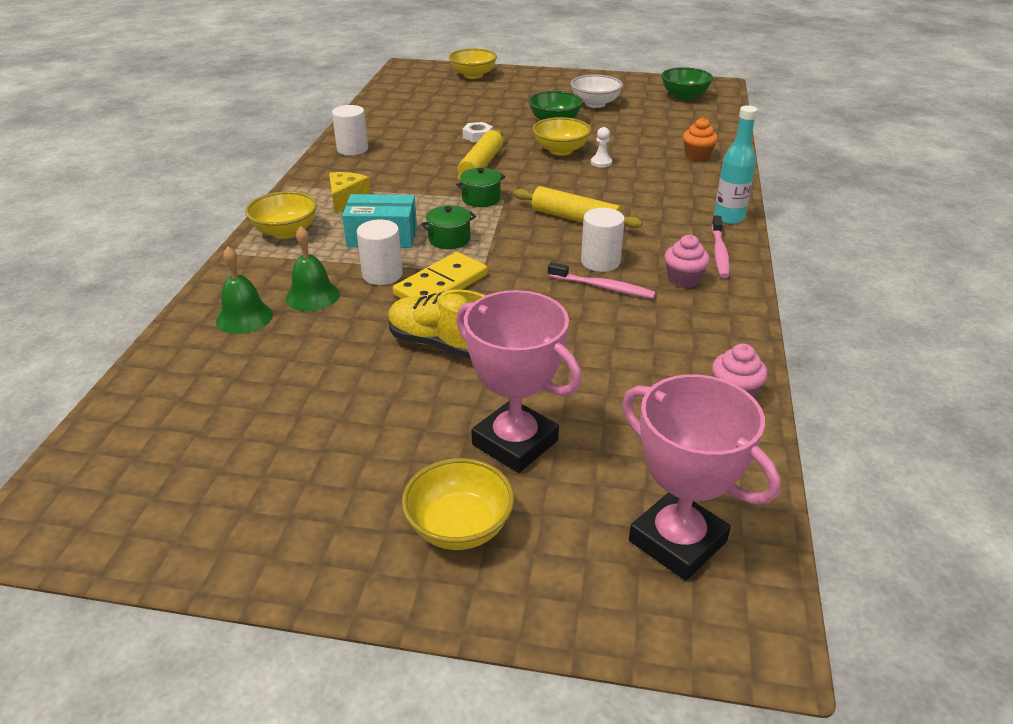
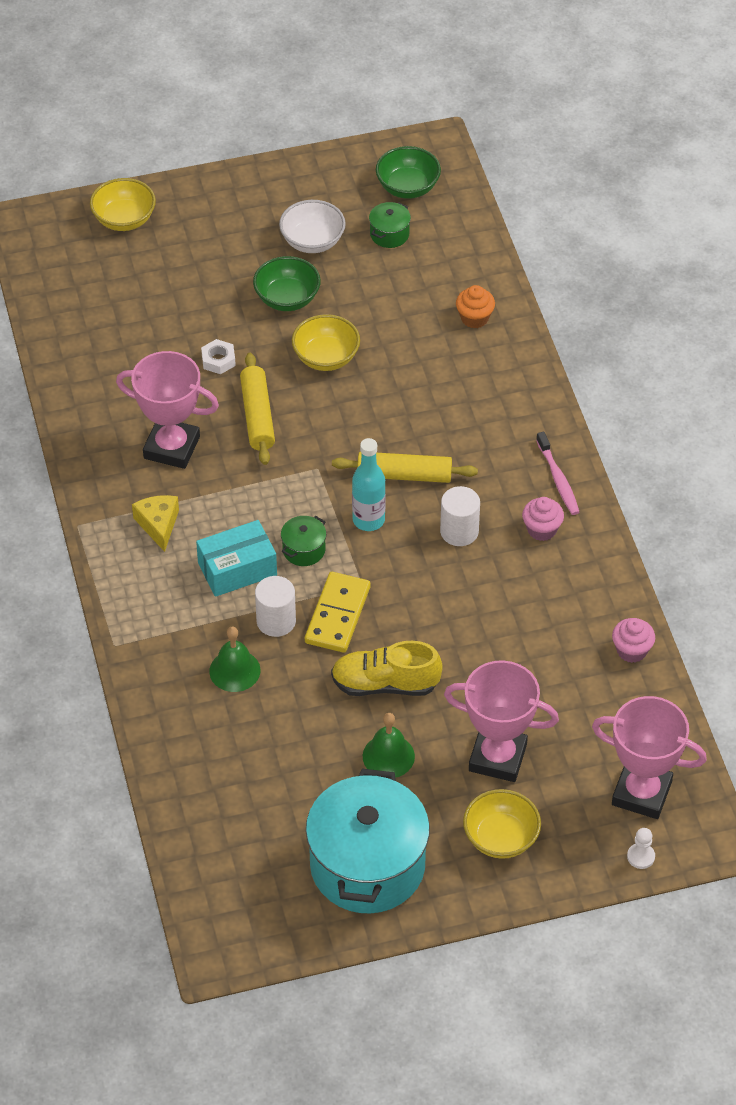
camera: 25 degrees left, 15 degrees up
(244, 317) = (197, 717): green bell -> green bell (388, 756)
(279, 498) = (367, 865): none -> turquoise pot
(285, 232) = (139, 596): yellow bowl -> none
(352, 149) = (96, 434): white cylinder -> none
(400, 166) = (171, 447): none -> pink trophy
(481, 199) = (294, 475): green pot -> green pot (389, 234)
(601, 163) = (381, 366): white pawn -> white pawn (641, 856)
(603, 287) = (478, 565): pink toothbrush -> none
(729, 218) = (547, 421): turquoise bottle -> turquoise bottle (368, 520)

